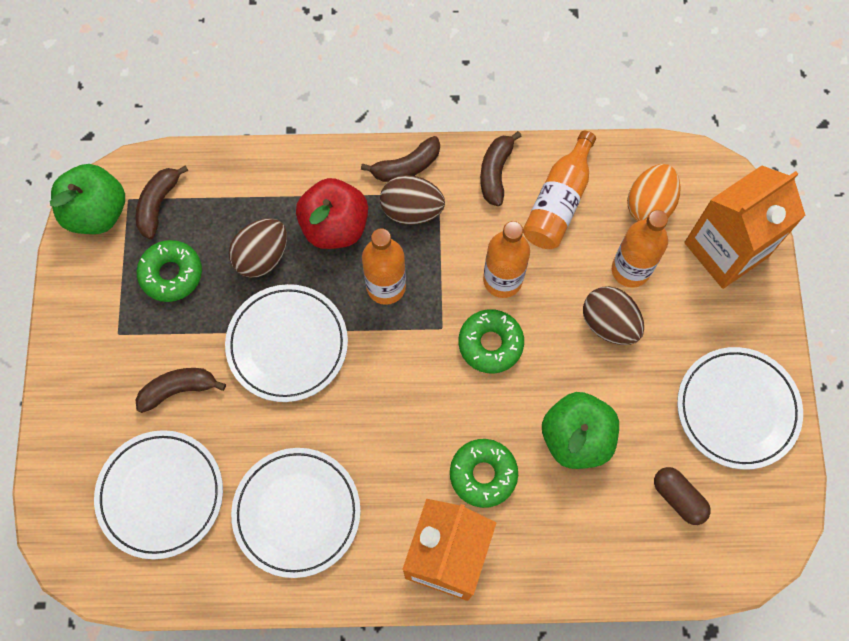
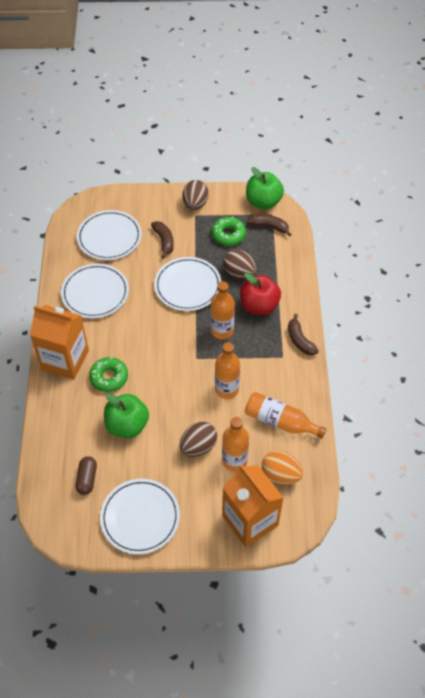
camera: 90 degrees right, 15 degrees down
(411, 210) = (271, 343): brown egg -> brown egg (195, 204)
(490, 344) = (186, 382): green donut -> none
(495, 173) = (298, 387): brown banana -> none
(678, 497) = (87, 479): brown capsule -> brown capsule turned 45 degrees counterclockwise

